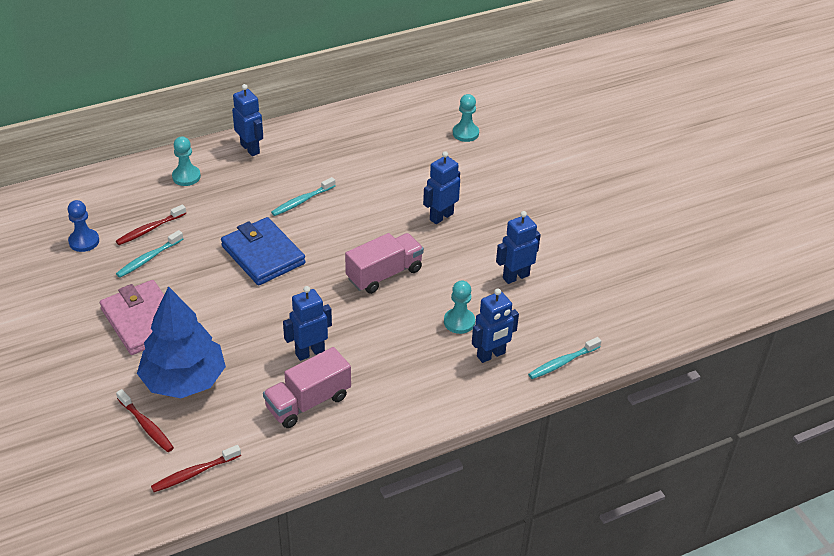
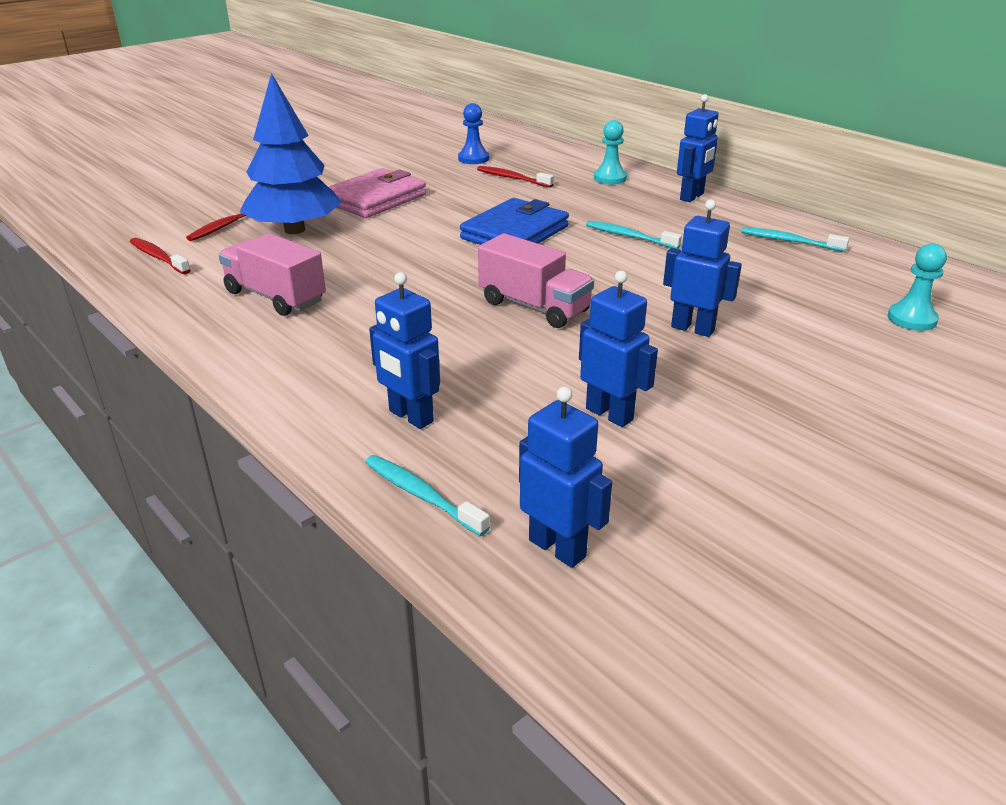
camera: 75 degrees right, 10 degrees down
(148, 258) = (468, 185): turquoise toothbrush -> turquoise toothbrush (789, 241)
(310, 352) = (362, 284): blue robot -> blue robot (557, 548)
(459, 322) = (470, 377): turquoise pawn -> none

